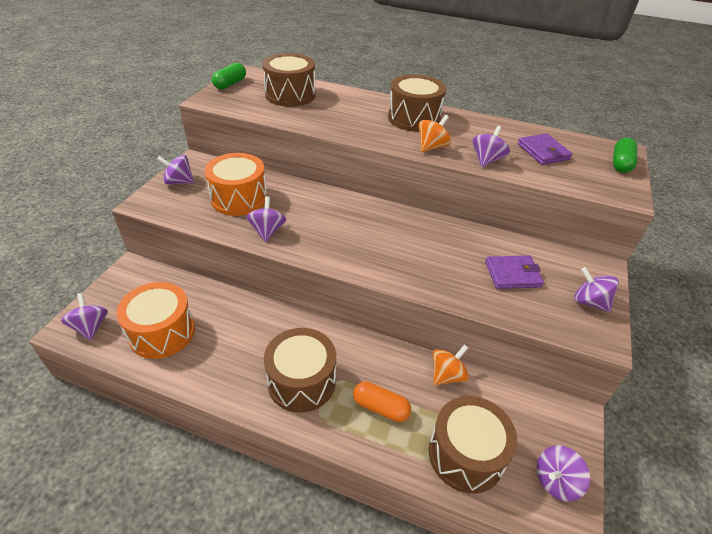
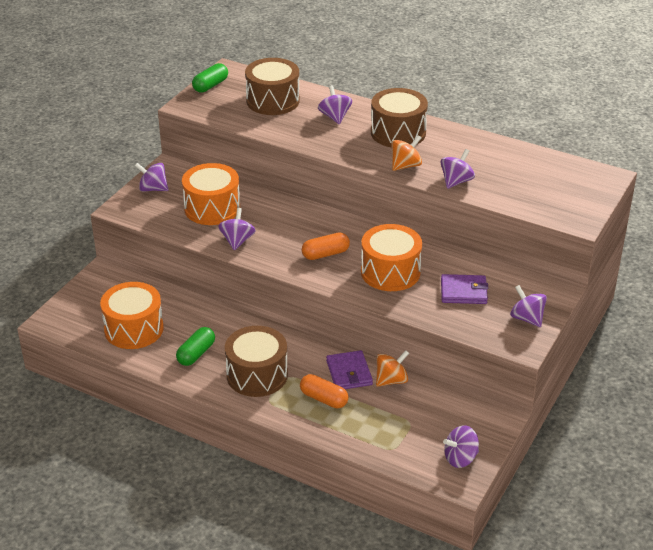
camera: 10 degrees right, 5 degrees down
(90, 327) = (70, 320): purple spinning top -> purple spinning top (335, 117)
(360, 240) = (325, 254): none -> orange capsule
(431, 256) = (390, 272): none -> orange drum
(466, 454) = (389, 435): brown drum -> none
(543, 152) = (519, 174): purple wallet -> purple wallet (349, 373)
(620, 163) = (595, 190): green capsule -> green capsule (196, 354)

